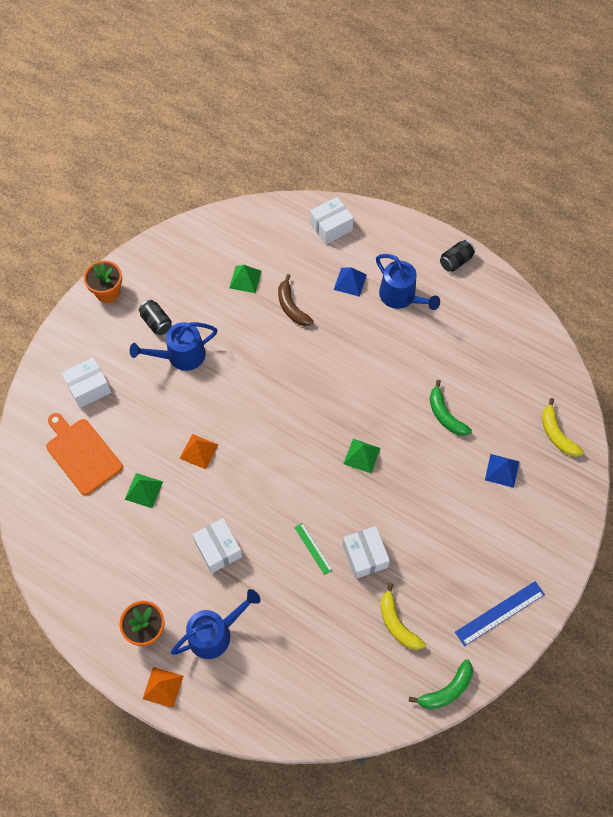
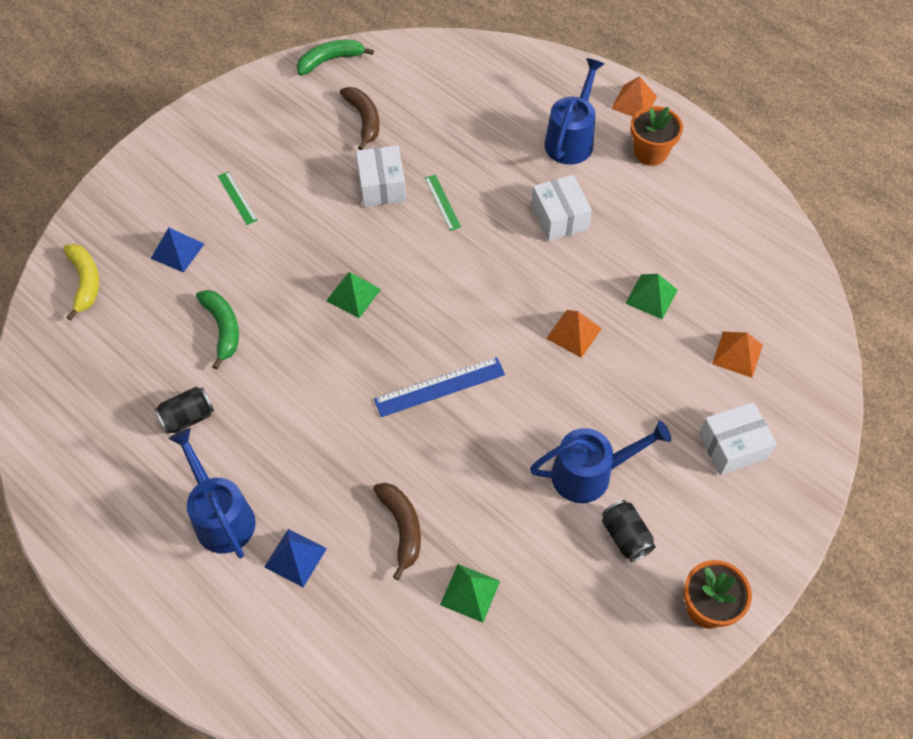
camera: 170 degrees left, 5 degrees down
(82, 454) = (737, 354): orange cutting board -> orange pyramid
(215, 633) = (571, 139): blue watering can -> blue watering can turned 135 degrees clockwise
(331, 227) = (298, 674): white box -> none
(397, 623) = (364, 120): yellow banana -> brown banana
(455, 261) = (107, 566): black can -> black can (188, 417)
(475, 525) = (237, 198): none -> green ruler
(500, 613) = (246, 113): blue ruler -> blue ruler (439, 387)

